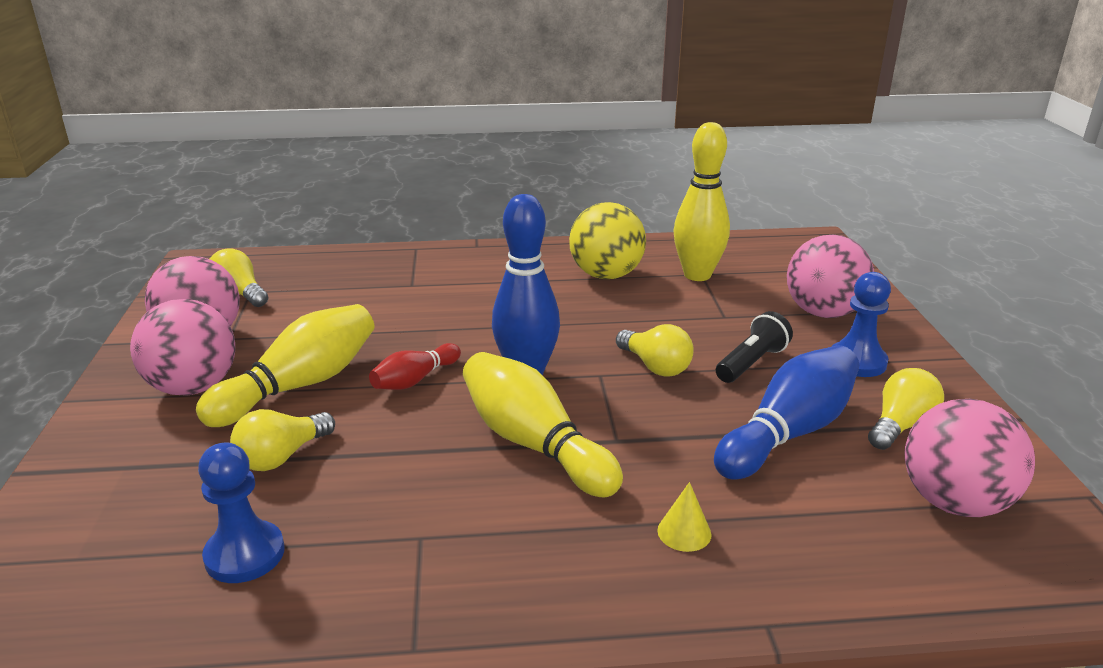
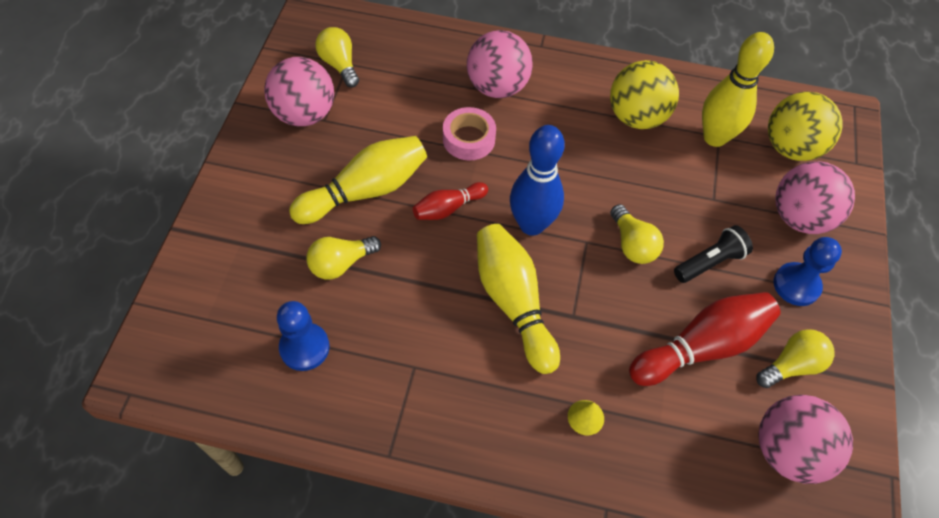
camera: 15 degrees right, 30 degrees up
(193, 387) = (292, 172): pink ball -> pink ball (497, 87)
(420, 322) = (468, 139): none -> pink tape
(779, 269) = (790, 148): none -> yellow ball
(788, 433) = (702, 347): blue bowling pin -> red bowling pin

